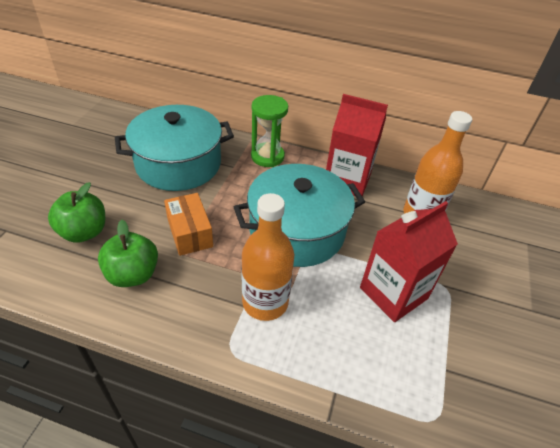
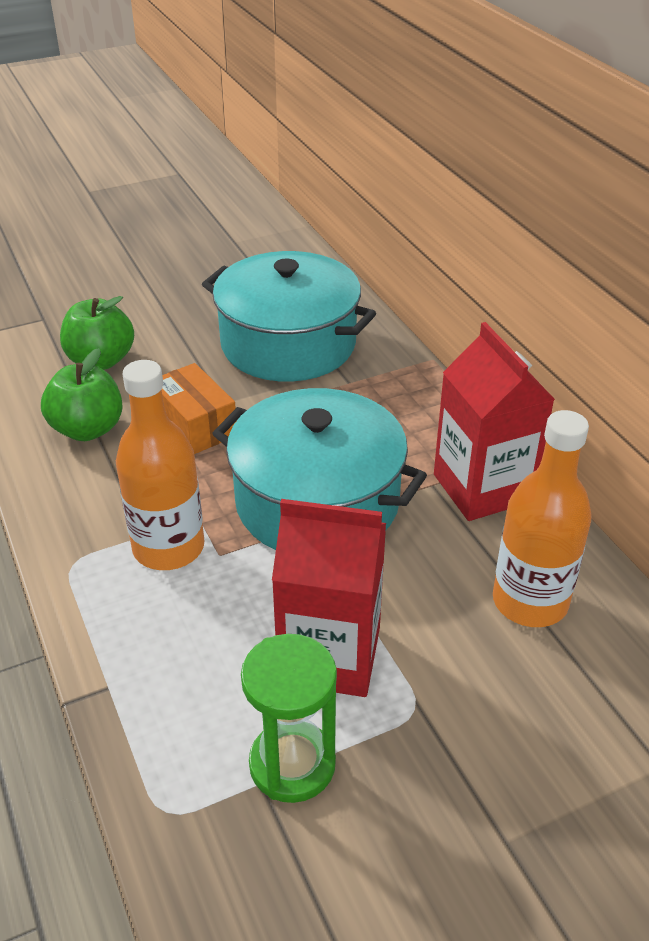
camera: 50 degrees right, 5 degrees down
(189, 233) = (195, 425): orange box -> orange box turned 60 degrees counterclockwise
(267, 156) = (412, 395): green hourglass -> green hourglass (292, 764)

